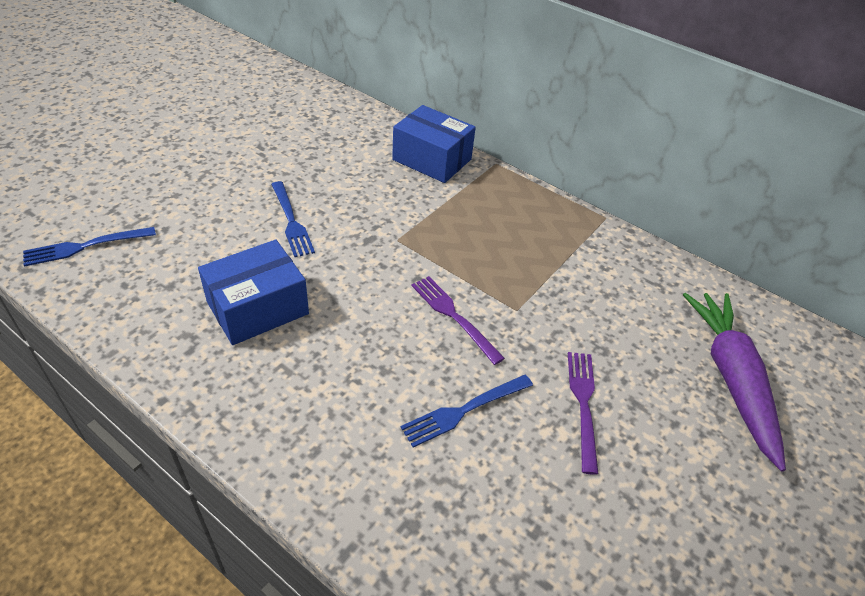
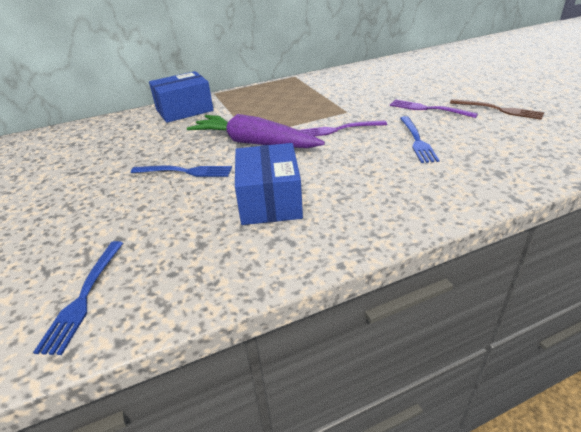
camera: 55 degrees left, 10 degrees down
(640, 505) = (499, 110): none -> brown fork
(731, 379) = (429, 75): purple carrot -> purple carrot (254, 143)

